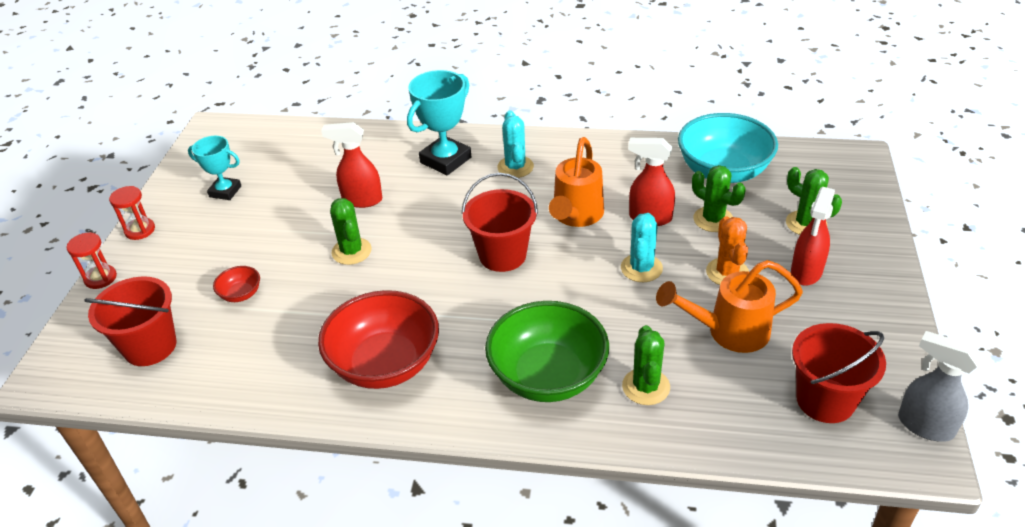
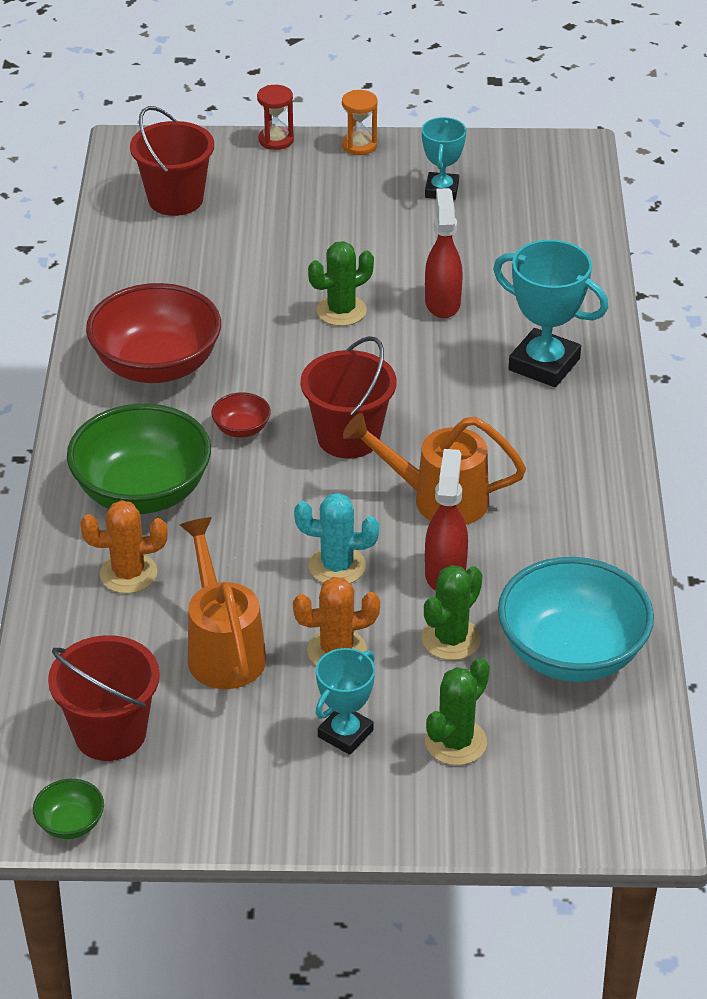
camera: 80 degrees right, 0 degrees up
(140, 230) = (359, 145): red hourglass -> orange hourglass
(241, 294) = (259, 242): red bowl -> red bowl (241, 429)
(515, 167) = (540, 432): turquoise cactus -> none
(646, 387) = (128, 574): green cactus -> orange cactus
(806, 272) = (345, 733): red spray bottle -> turquoise trophy
(924, 425) = (70, 824): grey spray bottle -> green bowl

